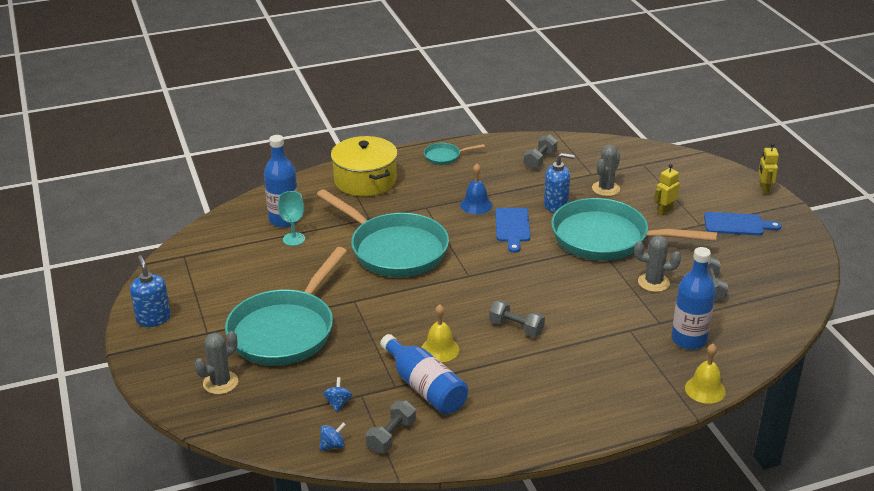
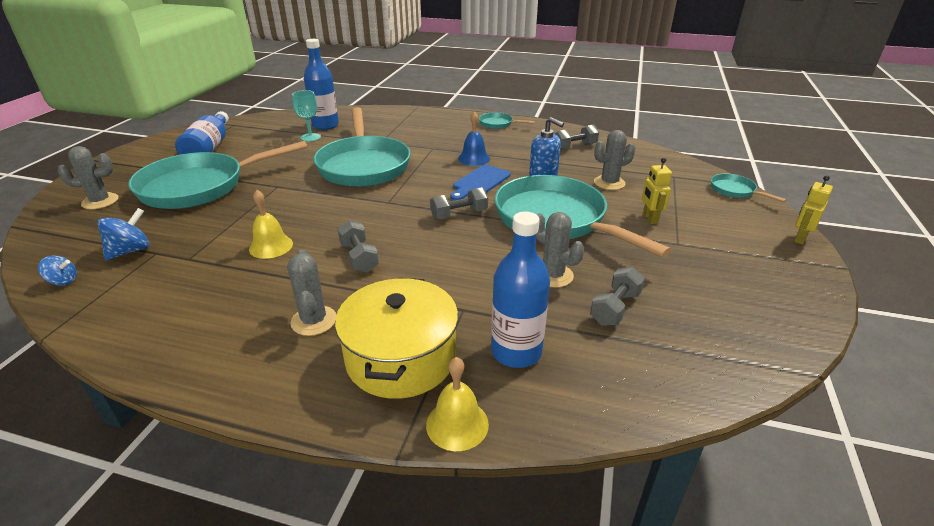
camera: 35 degrees right, 0 degrees up
(153, 318) = (149, 150): blue soap dispenser -> none
(338, 403) = (130, 251): blue spinning top -> blue spinning top, size x1.59
(365, 180) = (417, 121): yellow pot -> yellow pot (401, 358)
(391, 436) = (109, 298): grey dumbbell -> grey dumbbell (459, 214)
(425, 387) = (206, 270): blue bottle -> blue bottle (209, 148)
(553, 380) = (314, 321): none -> grey cactus
(664, 211) = (649, 218): yellow robot -> yellow robot turned 90 degrees counterclockwise
(694, 162) = (735, 191): none -> turquoise pan
(737, 224) = (725, 259): blue cutting board -> none

